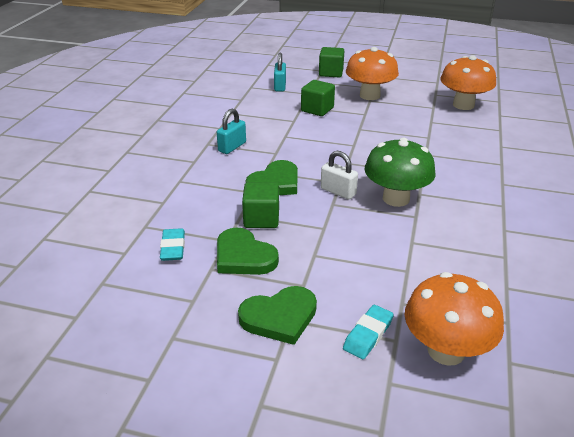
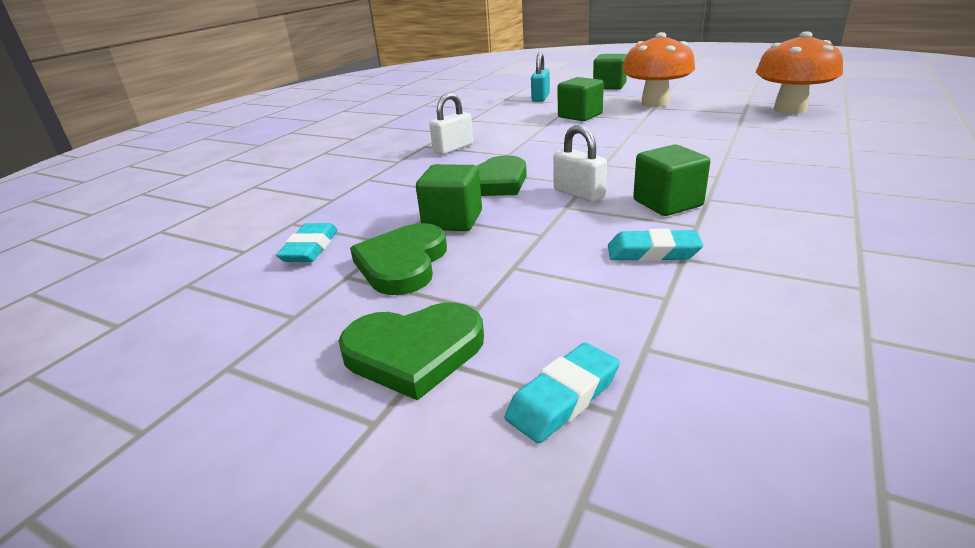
camera: 15 degrees right, 5 degrees down
(232, 147) = (453, 148): turquoise padlock -> white padlock
(243, 256) = (402, 263): green heart -> green heart turned 45 degrees clockwise
(394, 239) = (653, 252): none -> turquoise eraser
(396, 198) = (667, 203): green mushroom -> green cube
(446, 351) = (724, 447): orange mushroom -> none

